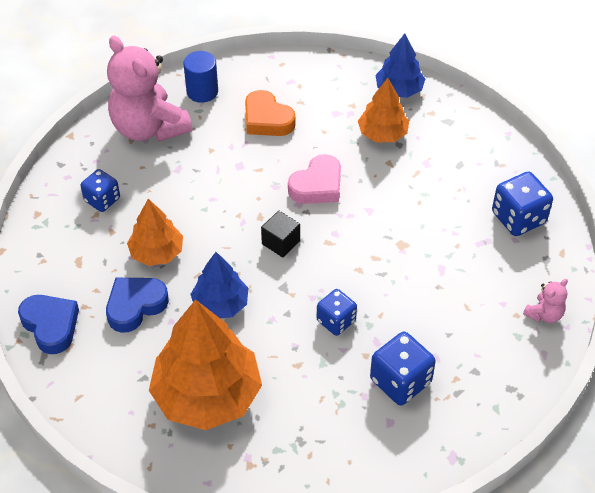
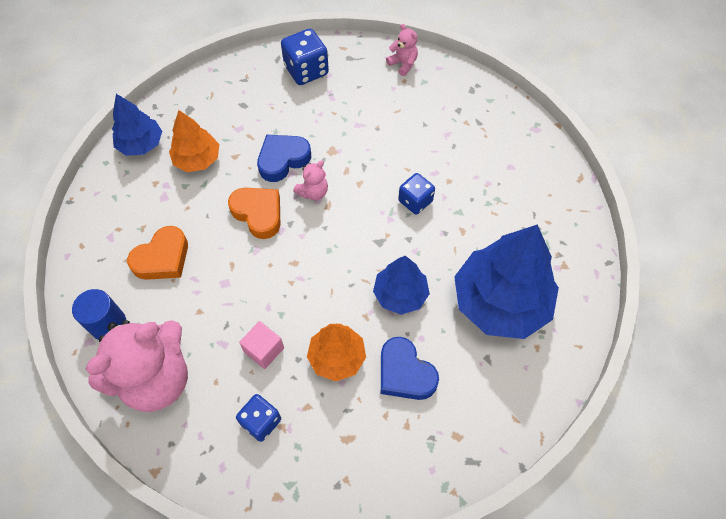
camera: 90 degrees left, 10 degrees up
(51, 325) = (433, 458): blue heart -> blue heart (283, 160)
(169, 198) = (264, 350): none -> pink cube
(207, 395) = (500, 301): orange tree -> blue tree
(281, 242) = (327, 244): black cube -> none
(317, 185) = (258, 214): pink heart -> orange heart
(345, 229) = (313, 192): none -> pink teddy bear
(400, 381) = (472, 158): blue dice -> none

